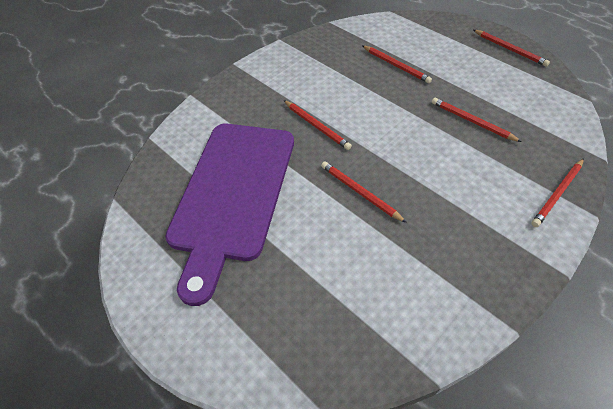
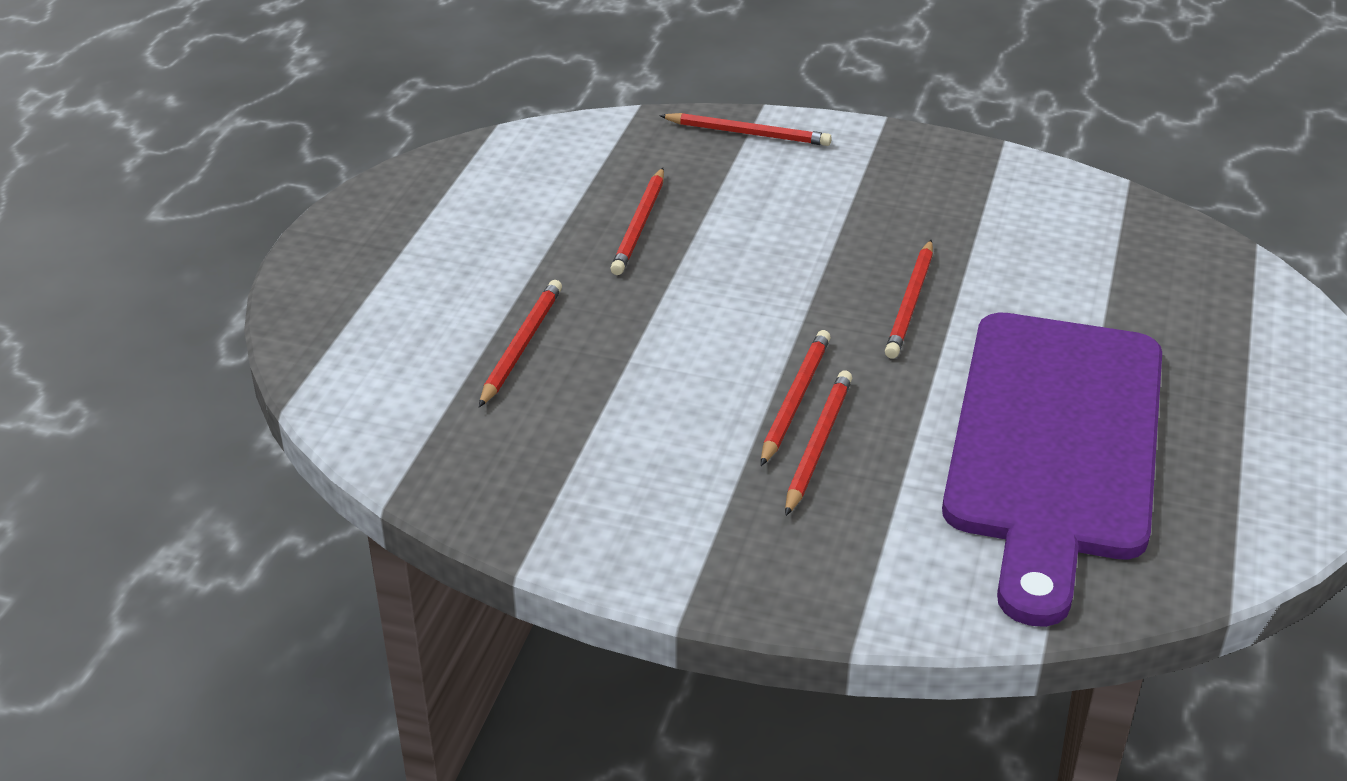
camera: 120 degrees left, 15 degrees down
(233, 194) = (1055, 445): purple cutting board -> purple cutting board turned 120 degrees clockwise
(510, 49) = (378, 215): red pencil -> red pencil (817, 444)

